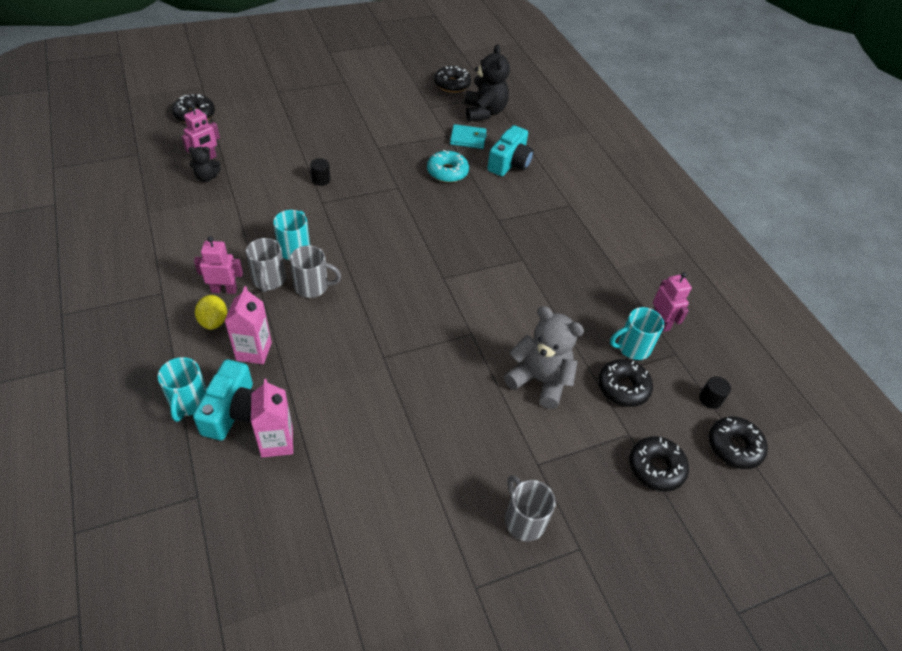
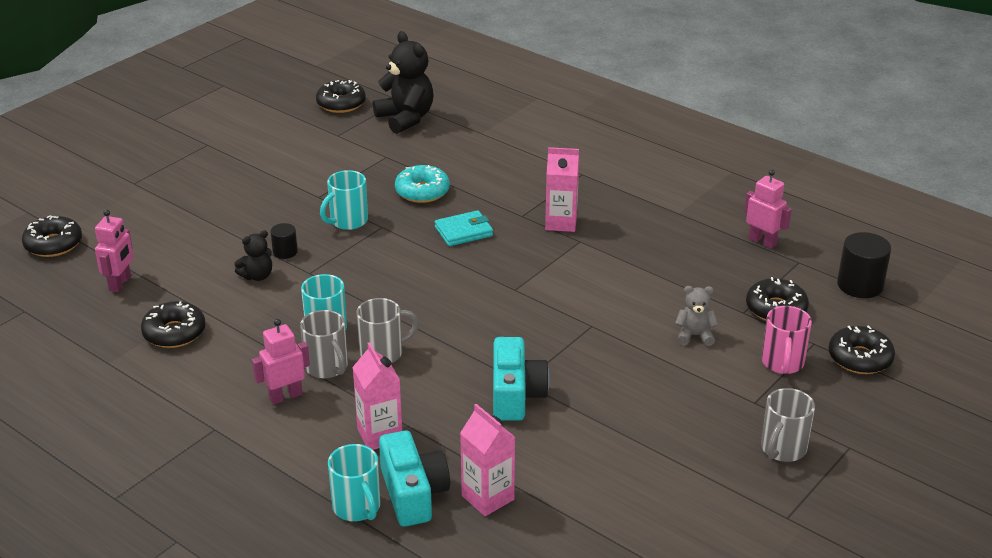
camera: 25 degrees left, 15 degrees down
(207, 177) = (142, 300): black teddy bear -> black teddy bear (257, 276)
(214, 321) = (305, 428): yellow lemon -> none
(468, 139) = (413, 151): turquoise wallet -> turquoise wallet (464, 231)
(509, 163) = (482, 158): turquoise camera -> turquoise camera (516, 395)
(521, 238) = (561, 223): none -> pink carton
(524, 520) = (782, 449): grey mug -> grey mug turned 90 degrees counterclockwise
(540, 380) = (694, 336): grey teddy bear -> grey teddy bear, size x0.53
(588, 440) = (782, 363): none -> pink mug
(632, 348) = (755, 273): turquoise mug -> turquoise mug (348, 221)
(710, 399) = (860, 285): black cylinder -> black cylinder, size x1.78
(734, 447) = (911, 313): black donut -> black donut (174, 333)

